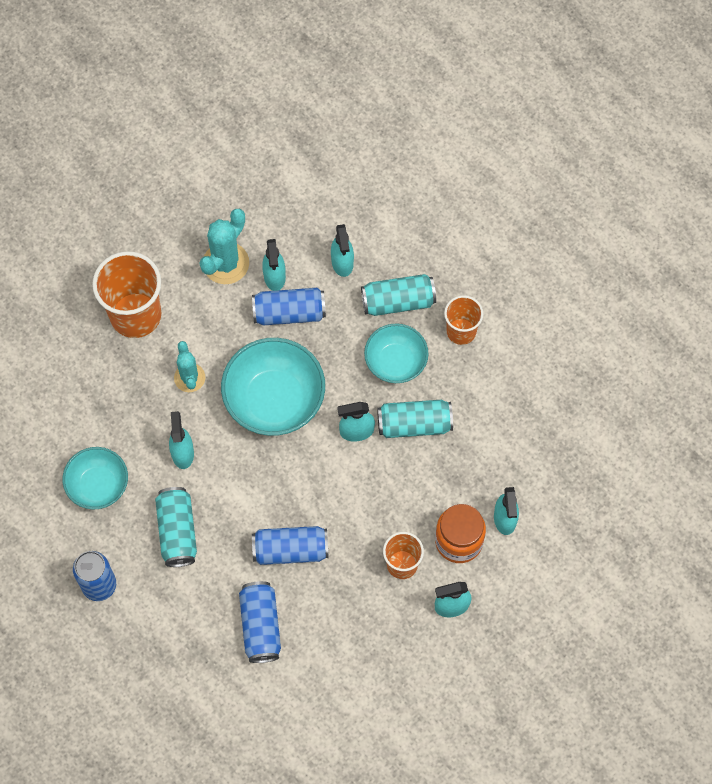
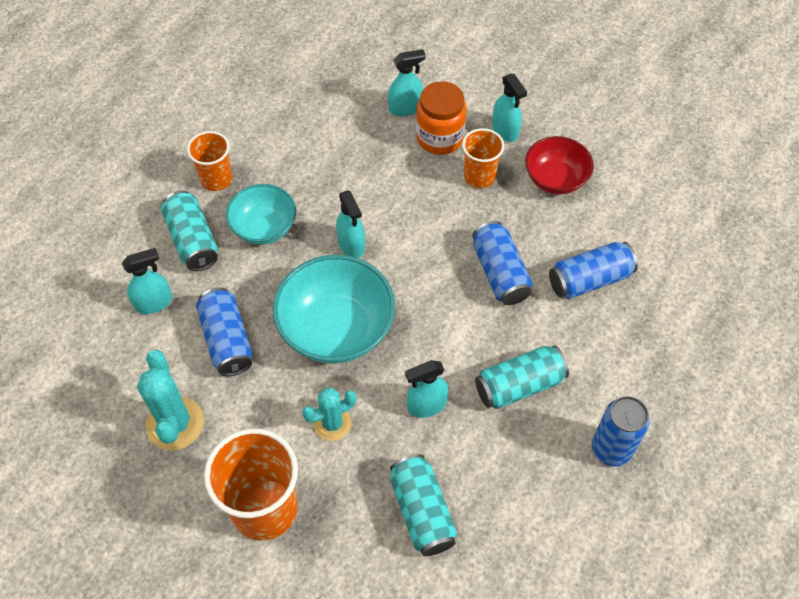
camera: 105 degrees left, 10 degrees down
(98, 485) = (495, 486): turquoise bowl -> none
(226, 263) = (175, 423): turquoise cactus -> turquoise cactus turned 60 degrees clockwise
(274, 277) = (184, 366): turquoise spray bottle -> none
(380, 634) = (555, 179): none -> red bowl
(414, 424) = (329, 197): turquoise can -> turquoise can (422, 511)

